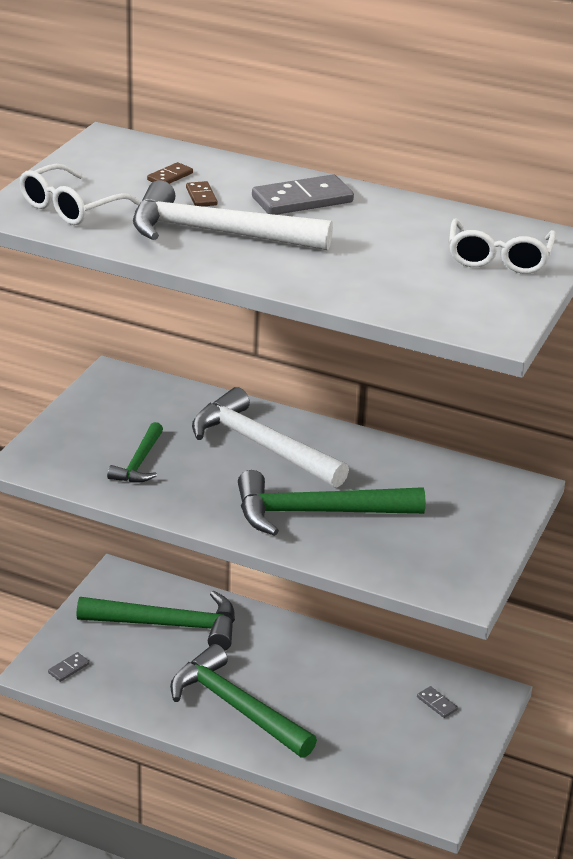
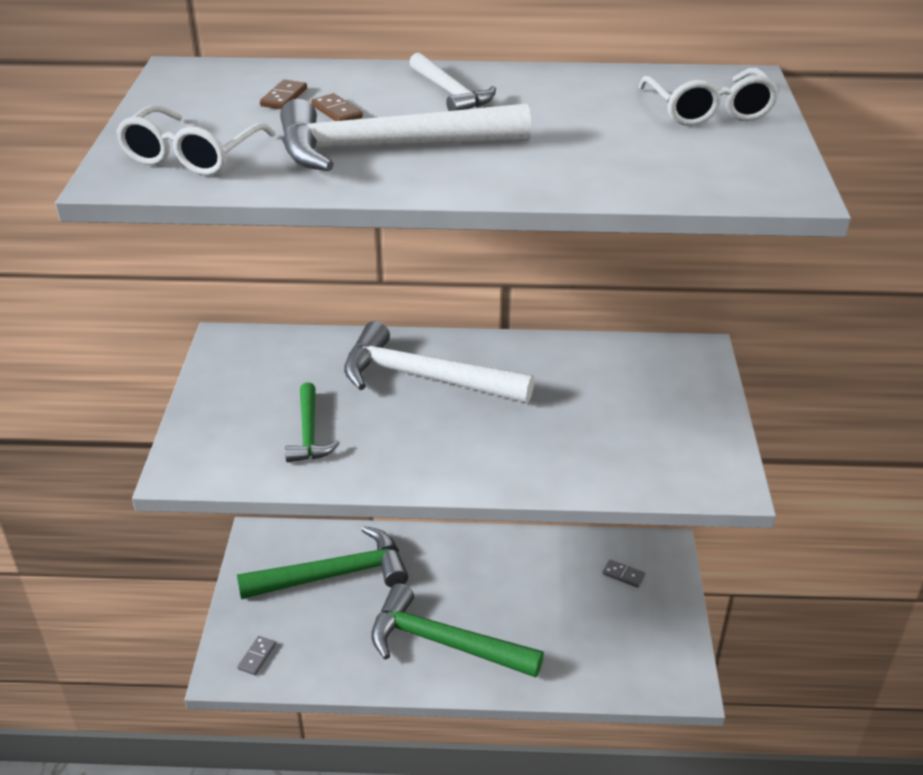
camera: 20 degrees left, 5 degrees up
(302, 200) = (451, 93): grey domino -> white hammer
(316, 513) = (526, 437): green hammer -> none

